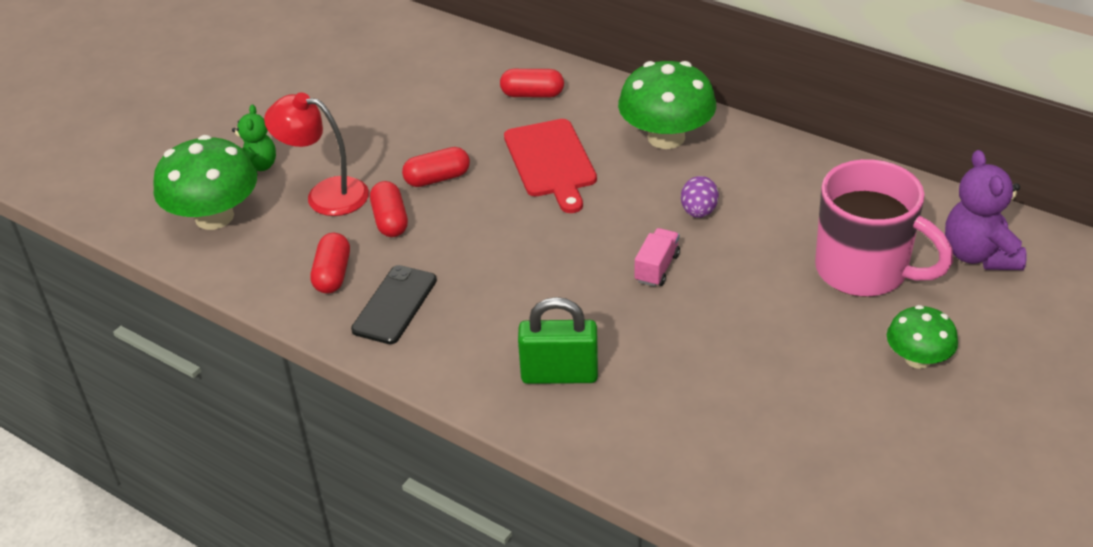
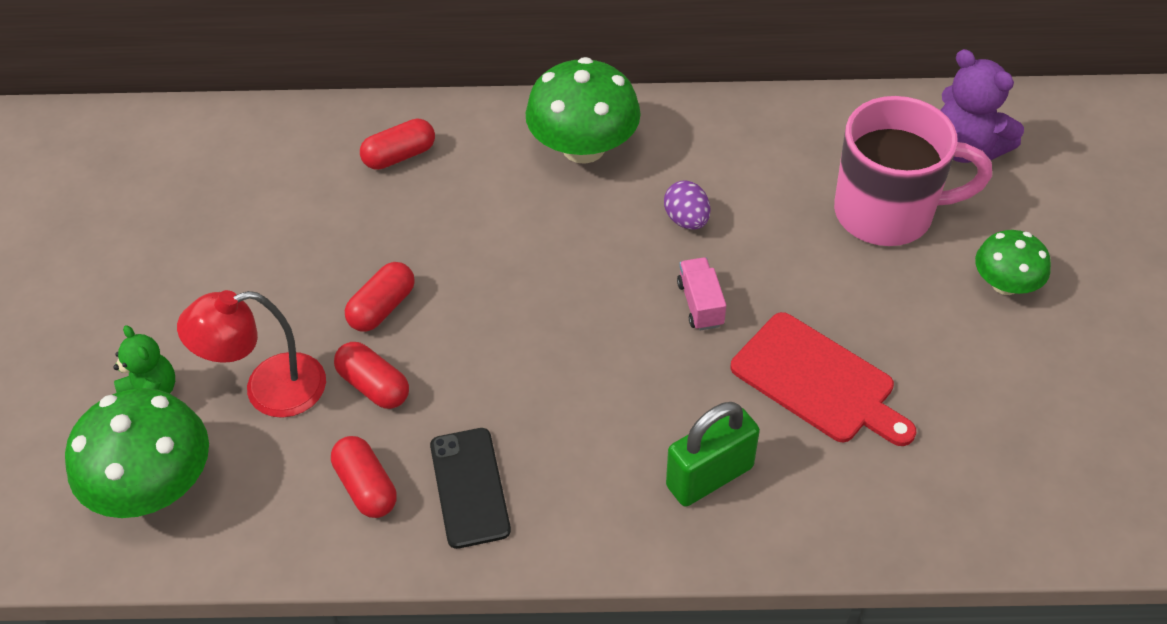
camera: 35 degrees left, 10 degrees up
(551, 162) = (490, 230): red cutting board -> red cutting board (818, 381)

